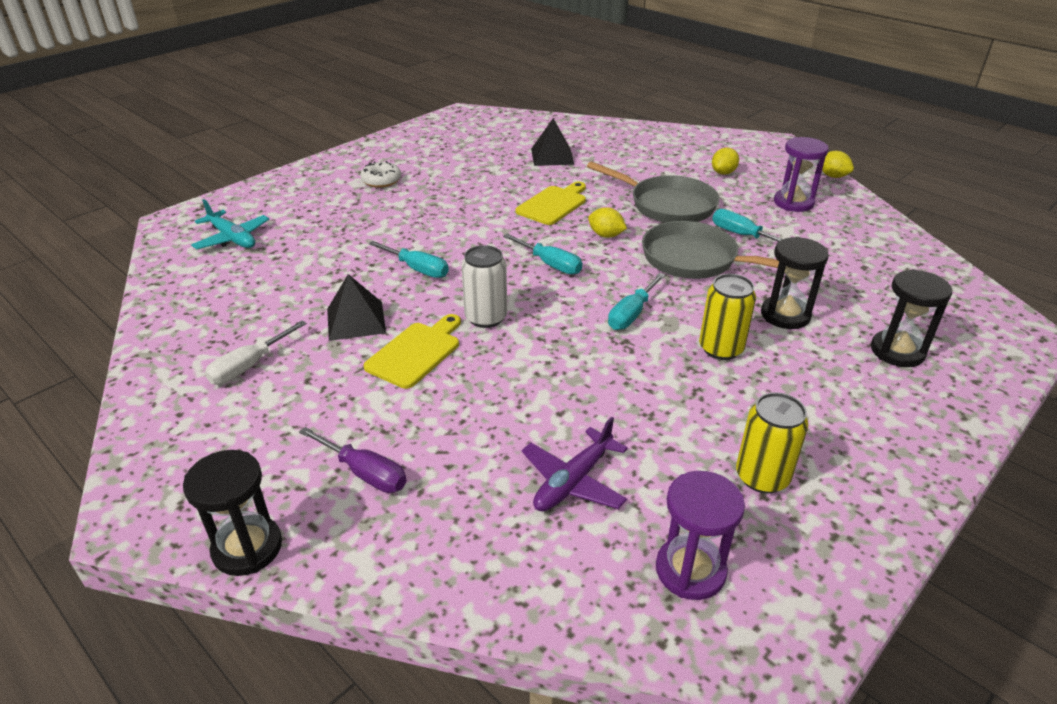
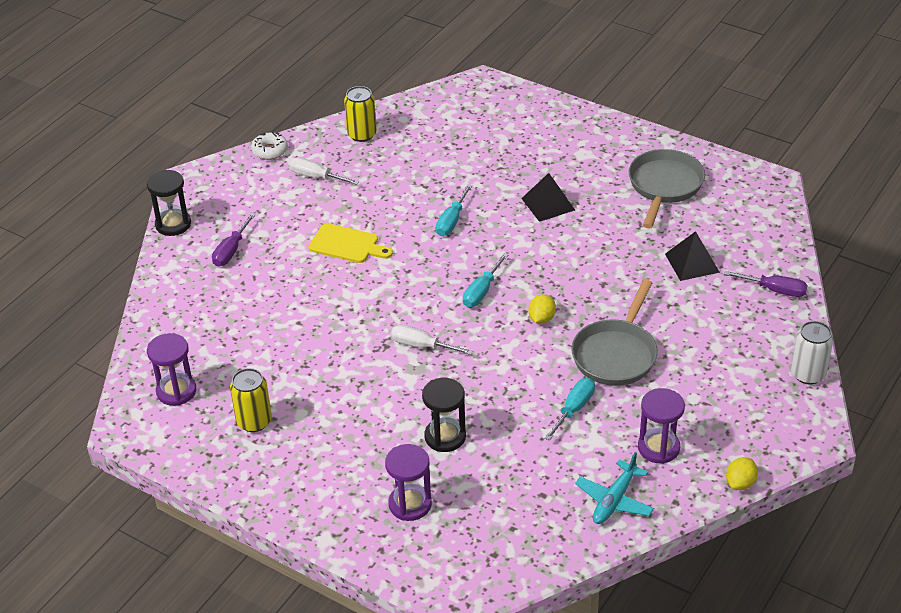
camera: 80 degrees right, 5 degrees up
(232, 238) = (465, 118): turquoise plane -> turquoise plane (614, 500)
(356, 320) = (376, 208): black pyramid -> black pyramid (548, 204)
(381, 180) = (591, 166): white donut -> white donut (270, 151)
(486, 317) = (396, 269): white can -> white can (808, 374)
(553, 204) = (588, 278): yellow cutting board -> none
(573, 481) = (237, 336): purple plane -> none
(601, 131) = (774, 290): none -> purple screwdriver
(631, 314) = (422, 346): turquoise screwdriver -> white screwdriver
(695, 259) = (518, 379): grey pan -> grey pan (664, 186)
(721, 348) = (388, 398): yellow can -> yellow can (362, 134)
(723, 173) = (709, 392): yellow lemon -> none
(897, 351) = (410, 504): black hourglass -> purple hourglass

